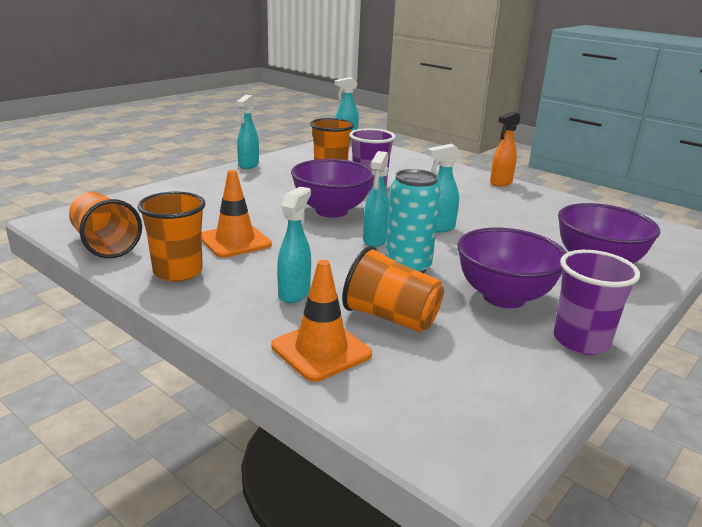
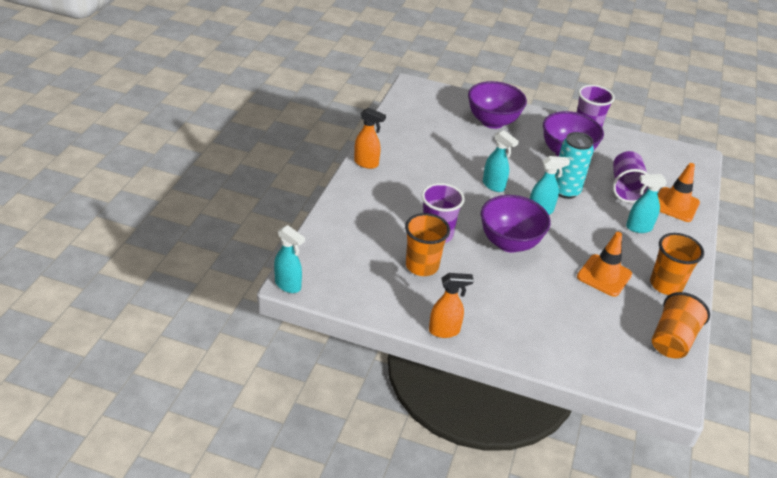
camera: 115 degrees left, 15 degrees up
(248, 165) = (444, 331): turquoise spray bottle -> orange spray bottle
(391, 318) = (626, 188): orange cup -> purple cup

